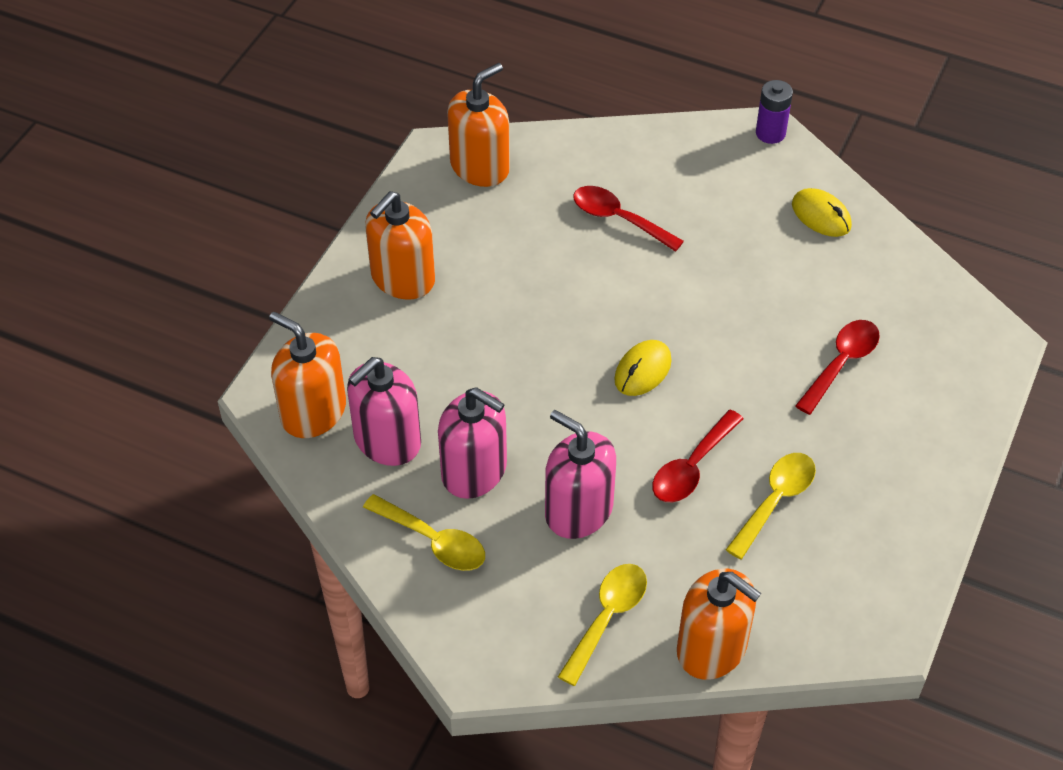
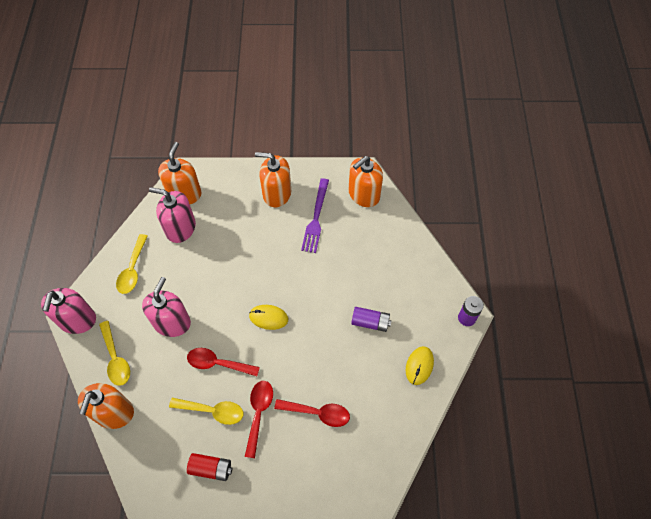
camera: 65 degrees right, 10 degrees up
(474, 471) = (177, 270): pink soap dispenser -> pink soap dispenser (77, 320)
(480, 167) = (364, 194): orange soap dispenser -> orange soap dispenser turned 120 degrees clockwise
(487, 244) = (316, 218): none -> purple fork
(607, 617) = (116, 359): yellow spoon -> yellow spoon turned 60 degrees clockwise
(618, 219) = (362, 268): red spoon -> red spoon (259, 413)
(720, 245) = (370, 322): none -> purple battery
(874, 533) = (211, 468): none -> red battery

